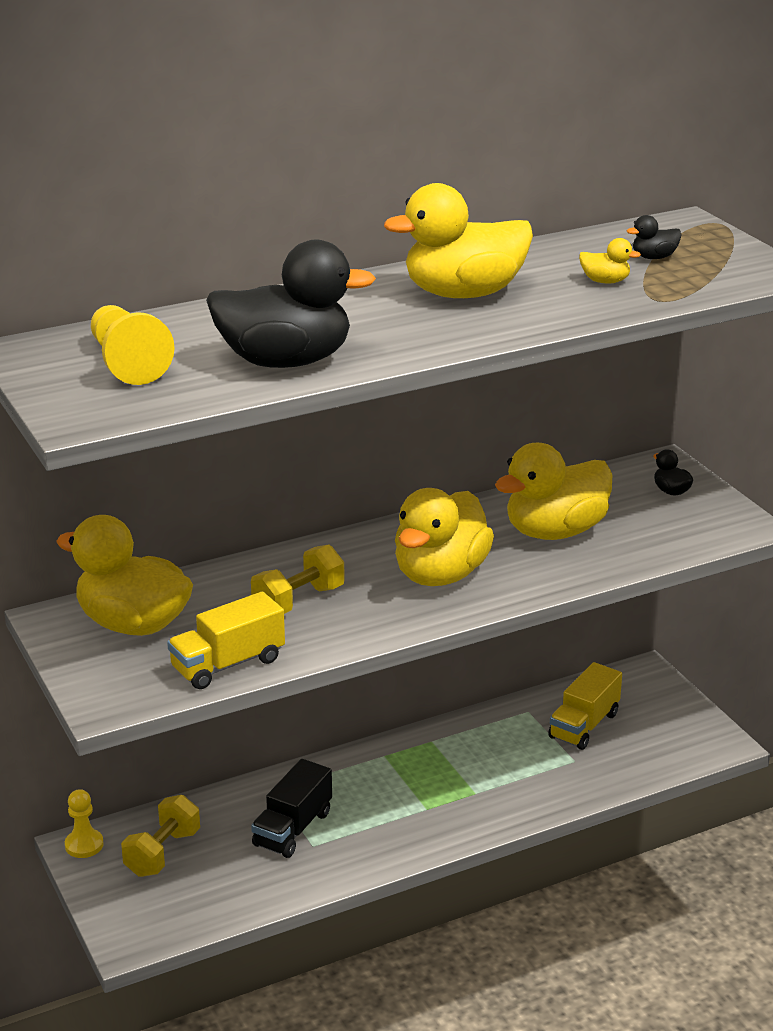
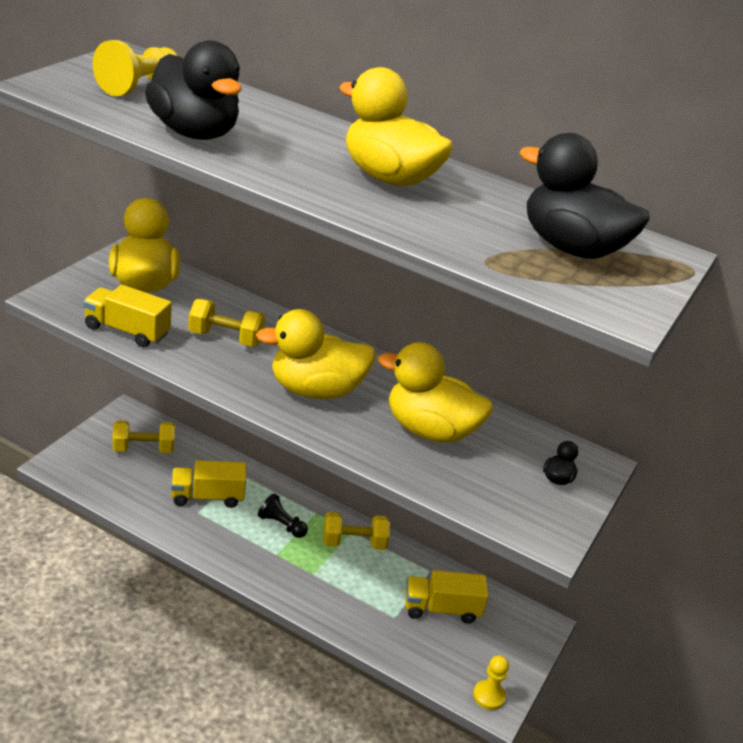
camera: 50 degrees right, 5 degrees up
(84, 845) = (128, 415): yellow pawn -> yellow pawn (488, 696)
(293, 829) = (207, 497): black truck -> yellow truck
(383, 788) = (281, 525): none -> black pawn
(450, 746) = (353, 543): none -> yellow dumbbell
(605, 281) = (490, 232): yellow duck -> none
(654, 257) = (571, 248): black duck -> black duck, size x2.44

